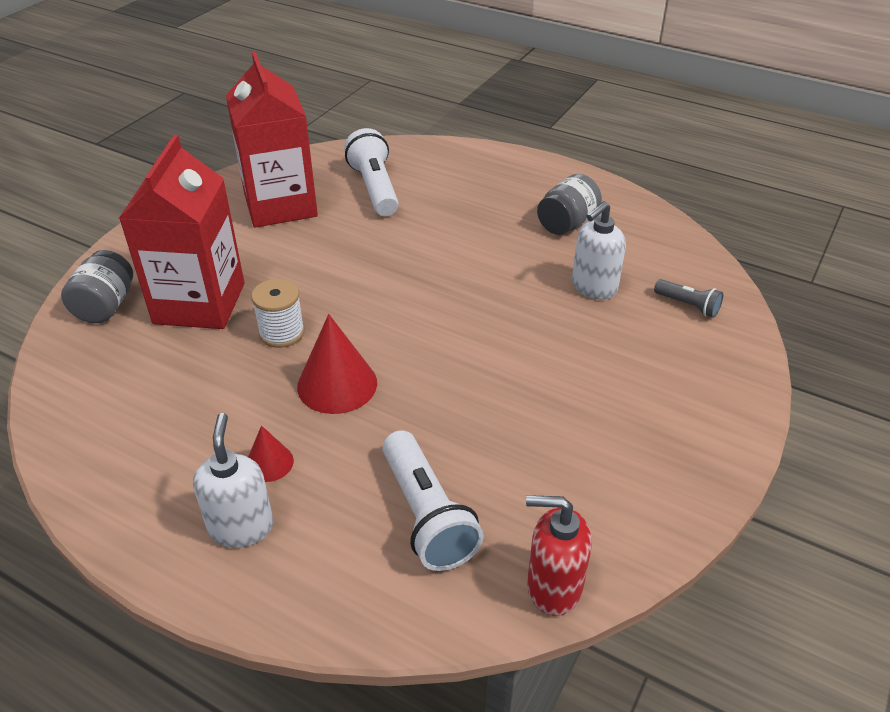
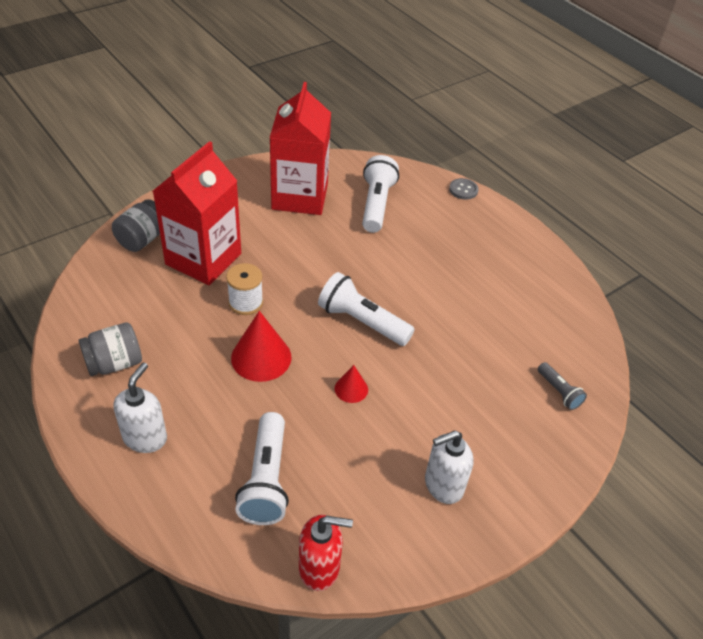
camera: 20 degrees right, 5 degrees up
(269, 463) = (186, 399): red cone -> red cone (351, 389)
(433, 308) = (362, 321): none -> white flashlight
(461, 148) = (463, 190): none -> grey button
(553, 587) = (319, 568): red soap dispenser -> red soap dispenser turned 150 degrees clockwise
(567, 223) = (506, 286): grey jar -> grey jar (114, 363)
(593, 287) = (493, 349): white soap dispenser -> white soap dispenser (443, 485)

